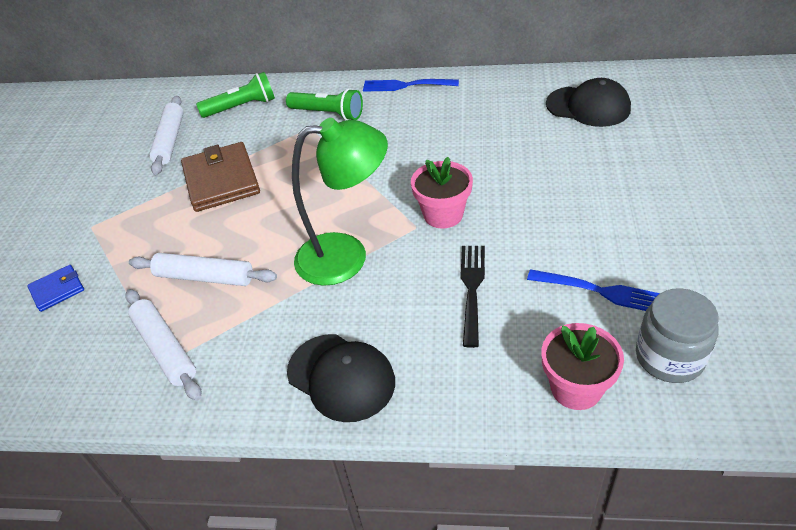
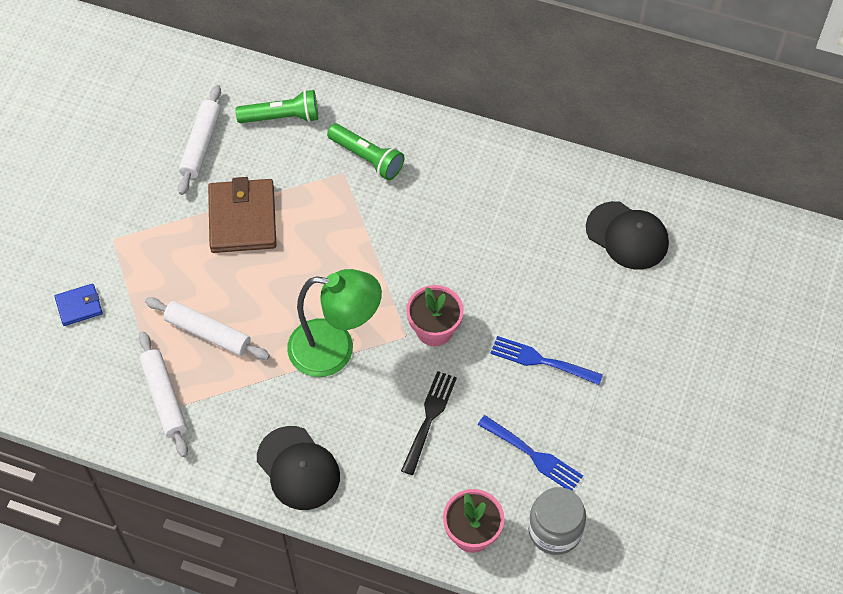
camera: 10 degrees right, 15 degrees up
(406, 85) = (459, 141): blue fork -> blue fork (541, 361)

